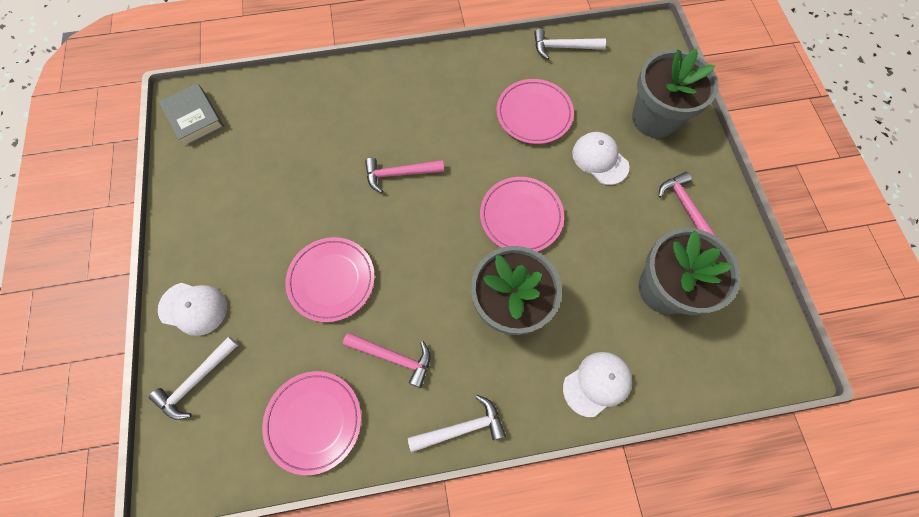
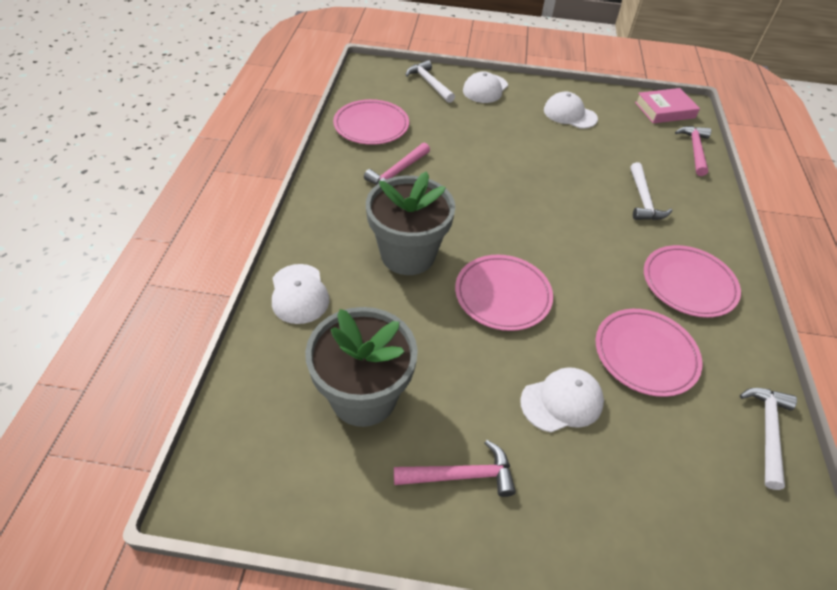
camera: 105 degrees right, 20 degrees down
(195, 118) = (664, 110): grey book -> pink book
(227, 206) = (569, 114): none -> white cap
(331, 280) = (481, 154): pink plate -> pink plate (688, 284)
(400, 174) = (579, 217): pink hammer -> pink hammer (694, 150)
(461, 428) = (319, 195): white hammer -> white hammer (643, 199)
(654, 118) = (621, 505): grey flower pot -> none

